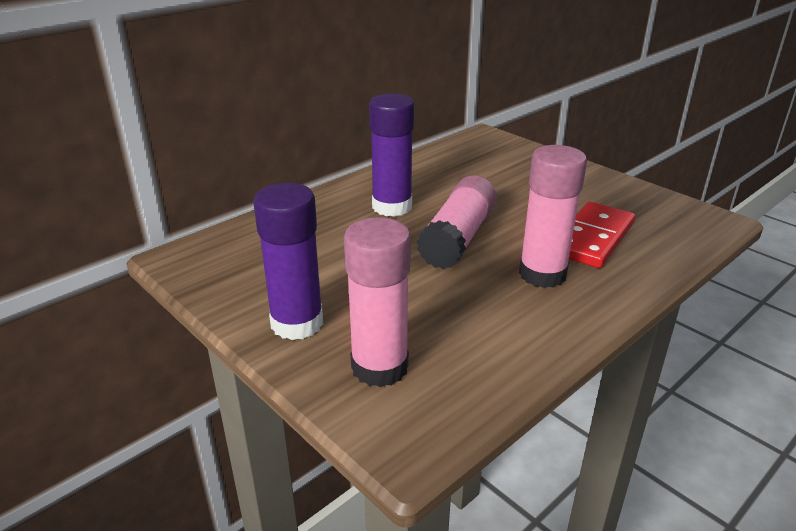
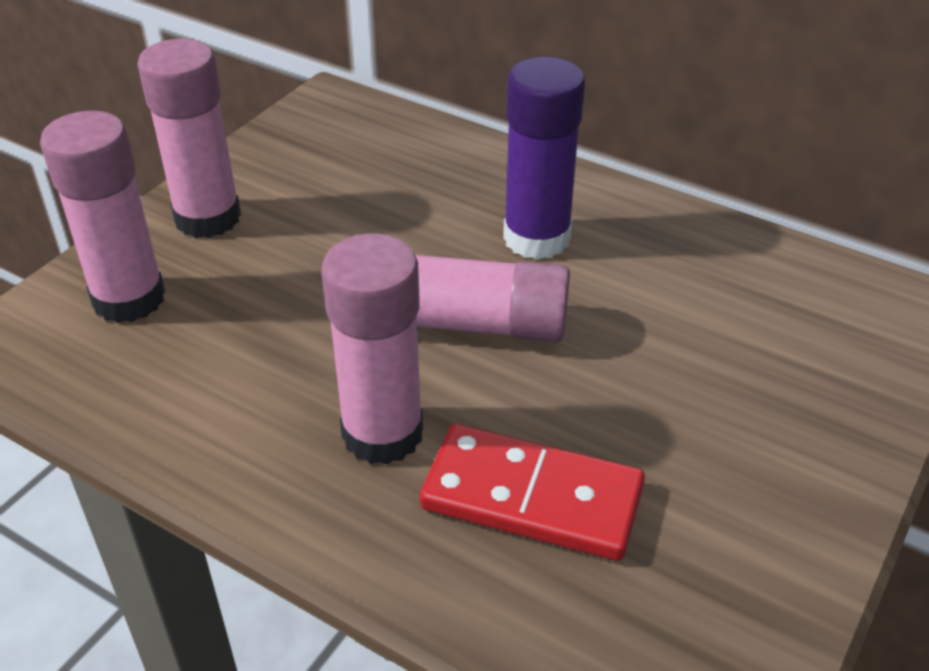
camera: 75 degrees right, 10 degrees up
(297, 323) = (207, 218): purple glue stick -> pink glue stick

